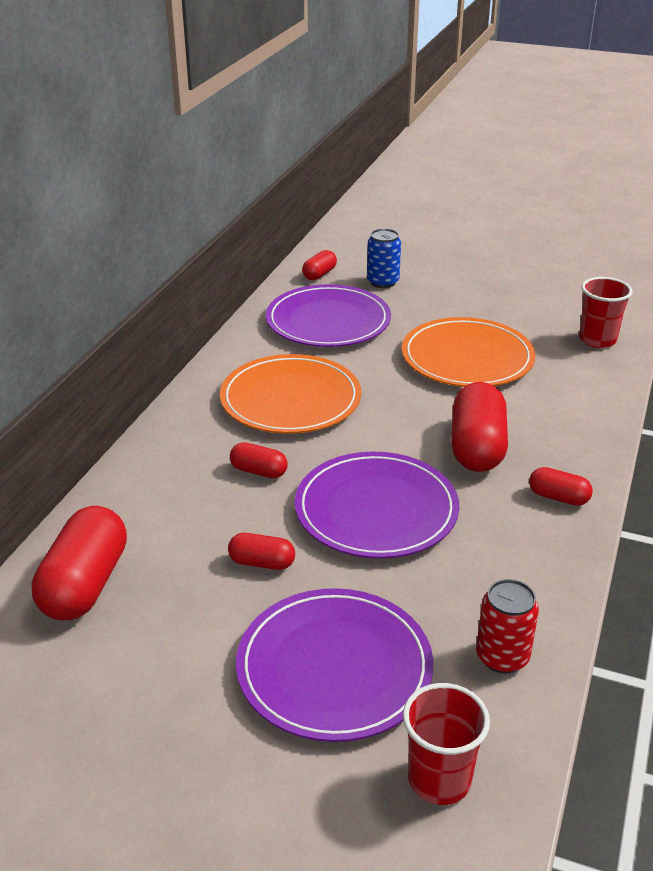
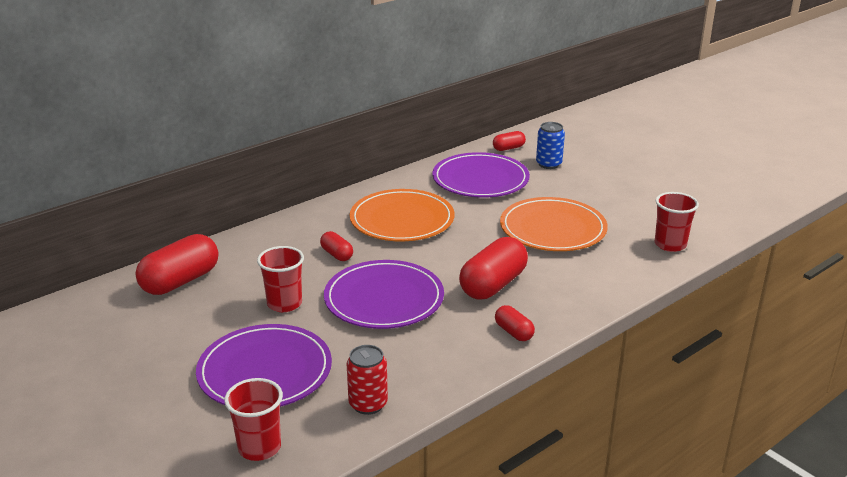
camera: 30 degrees right, 5 degrees down
(262, 563) = (284, 304): red capsule -> red cup

